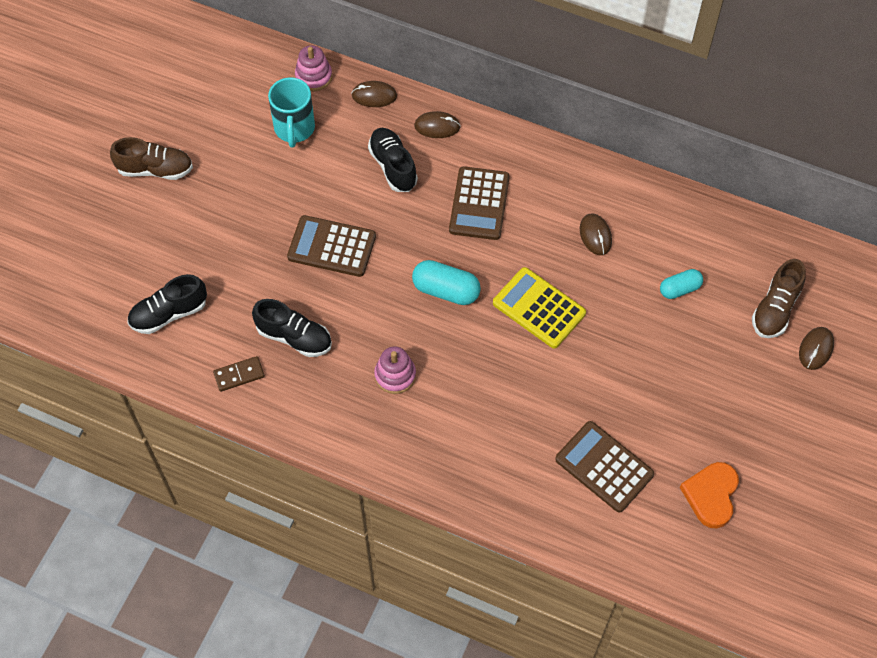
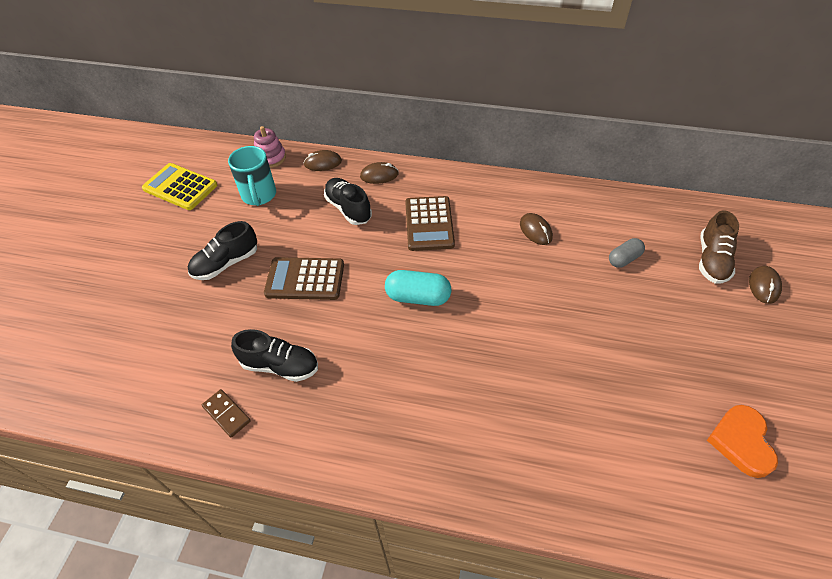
camera: 10 degrees left, 10 degrees down
(155, 169) = (136, 245): brown shoe -> none
(169, 314) = (151, 367): black shoe -> black shoe (226, 263)
(239, 375) = (227, 414): brown domino -> brown domino turned 75 degrees clockwise
(395, 375) = (387, 383): pink stacking toy -> none
(539, 308) = (507, 297): yellow calculator -> yellow calculator (180, 187)
(604, 467) = (623, 434): brown calculator -> none
(679, 289) = (624, 259): turquoise capsule -> grey capsule

